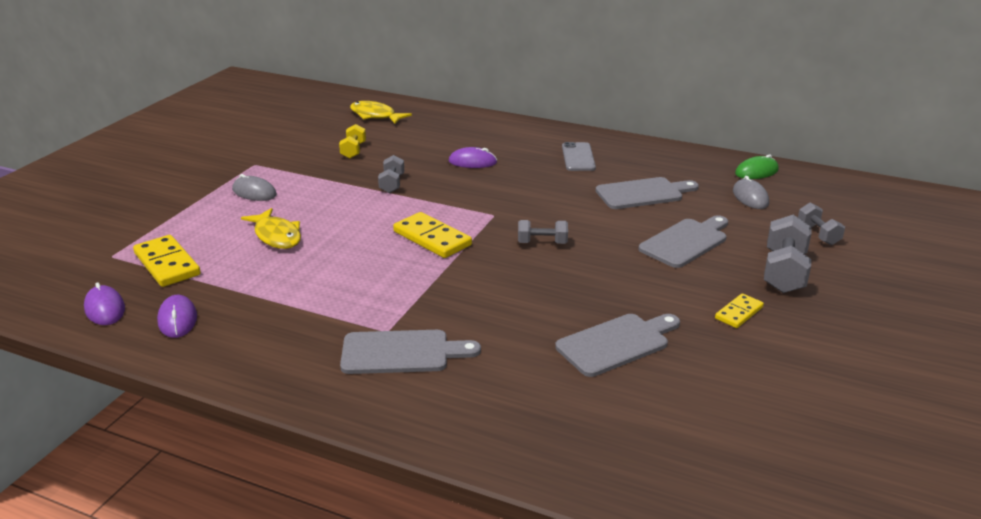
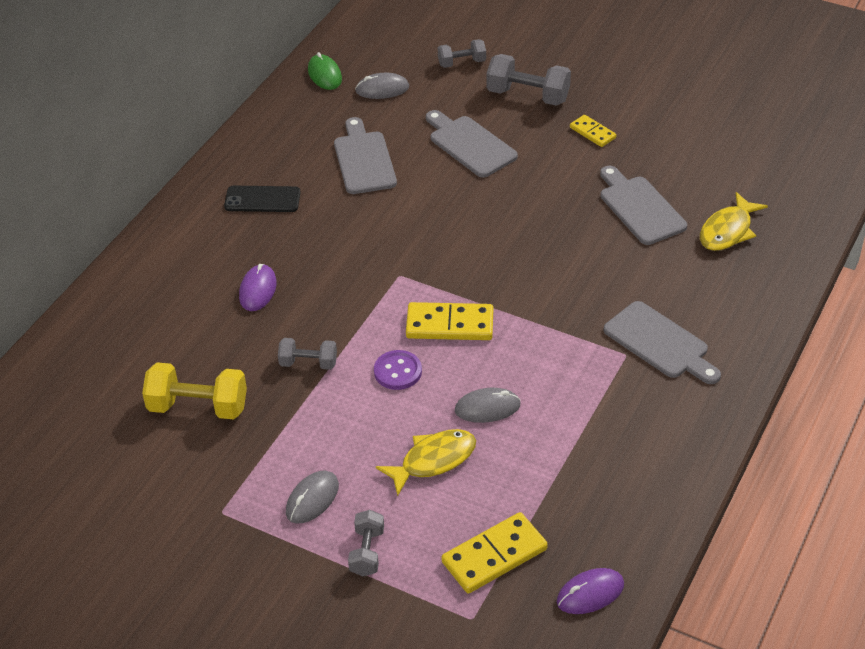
camera: 85 degrees left, 15 degrees up
(177, 319) = (610, 521): purple mouse -> none
(329, 258) = (487, 408): none -> grey mouse
(353, 151) = (198, 407): yellow dumbbell -> yellow dumbbell, size x1.67
(375, 116) = (76, 391): yellow fish -> yellow fish (728, 231)
(378, 218) = (398, 371): none -> purple button
(401, 352) = (660, 343): grey cutting board -> grey cutting board turned 135 degrees clockwise
(432, 238) = (449, 325): yellow domino -> yellow domino turned 45 degrees clockwise
(542, 243) = (465, 241): grey dumbbell -> grey dumbbell (367, 552)
(578, 157) = (262, 199): grey phone -> black phone

